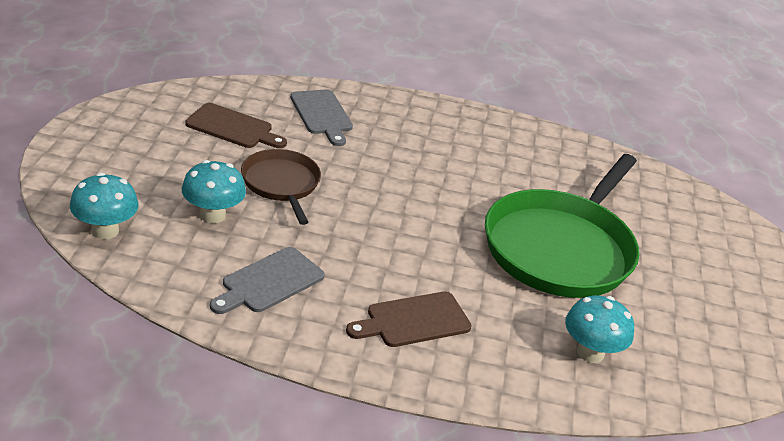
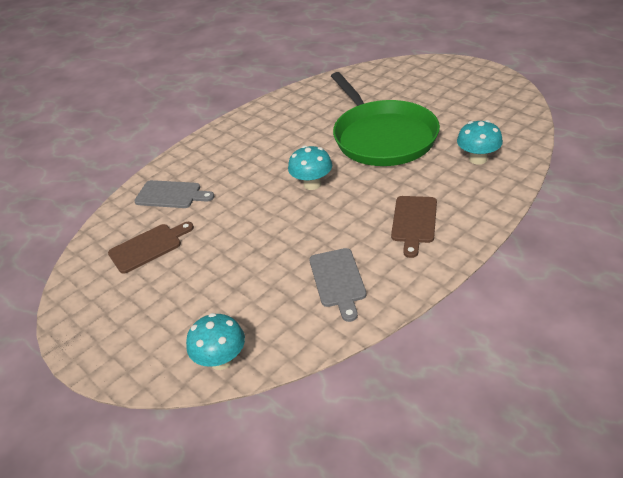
camera: 45 degrees left, 5 degrees up
(212, 215) = (245, 289): turquoise mushroom -> turquoise mushroom (312, 184)
(281, 184) = (235, 241): brown pan -> none

